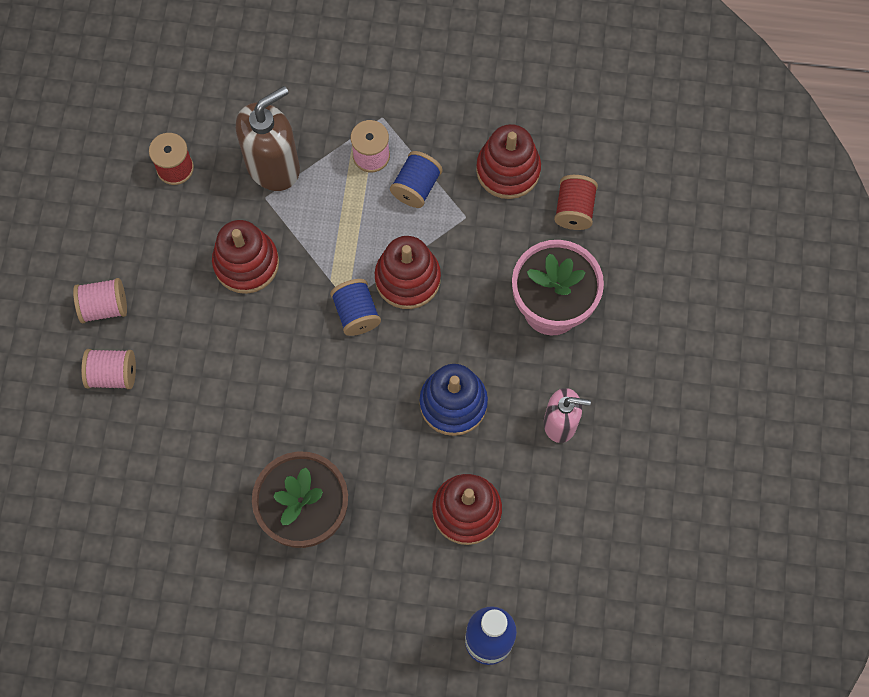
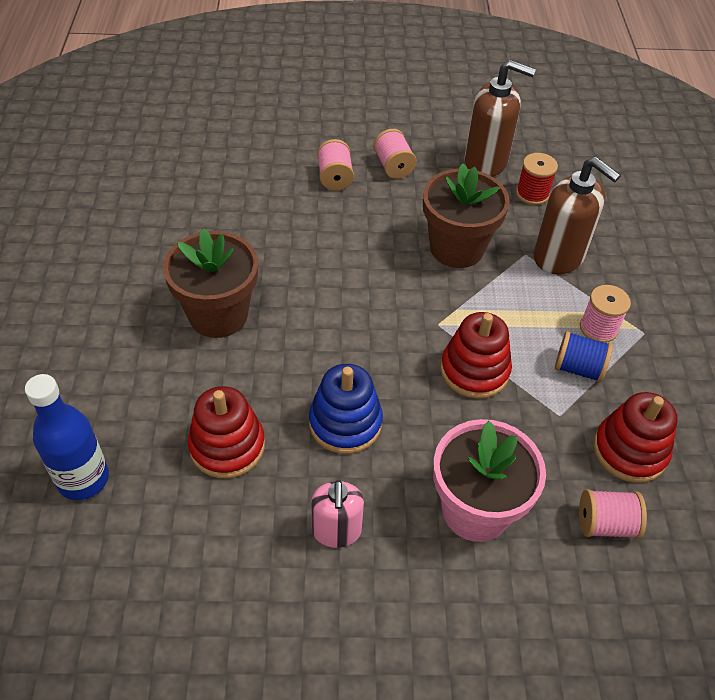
camera: 80 degrees right, 20 degrees down
(114, 204) = (486, 162): none -> brown soap dispenser
(246, 263) = (456, 248): red stacking toy -> brown flower pot
(356, 313) = (427, 332): blue spool -> none
(574, 210) = (605, 524): red spool -> pink spool

